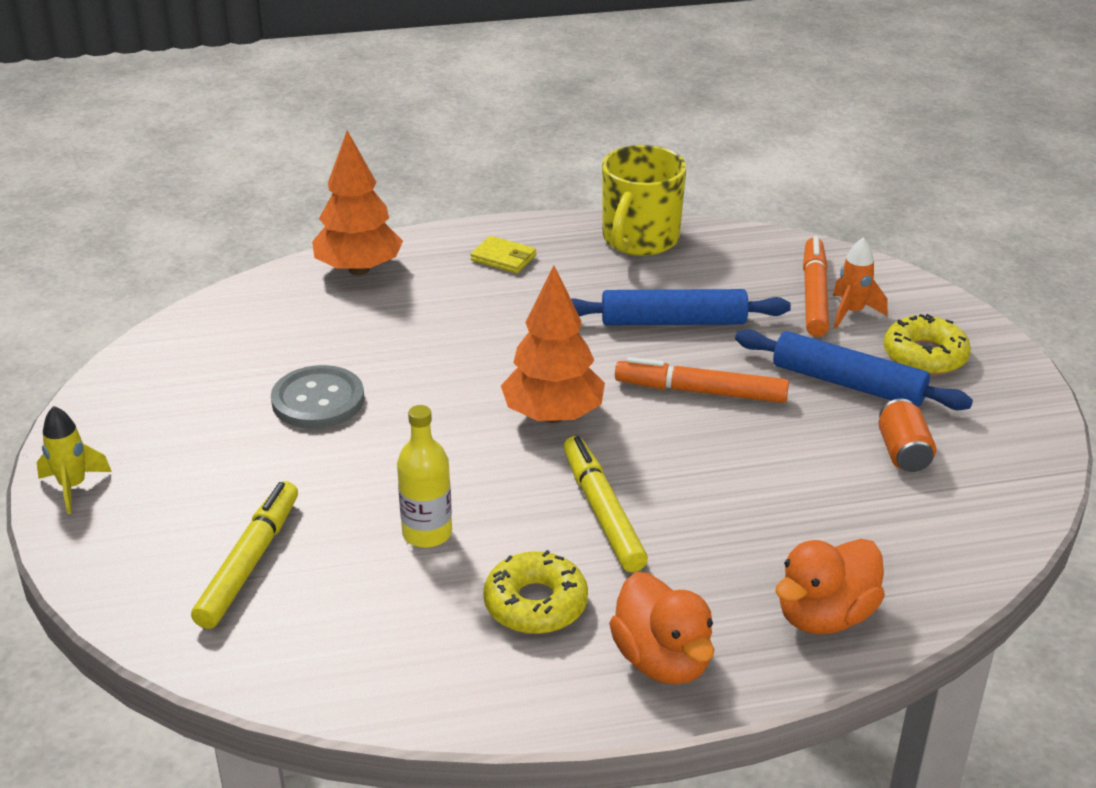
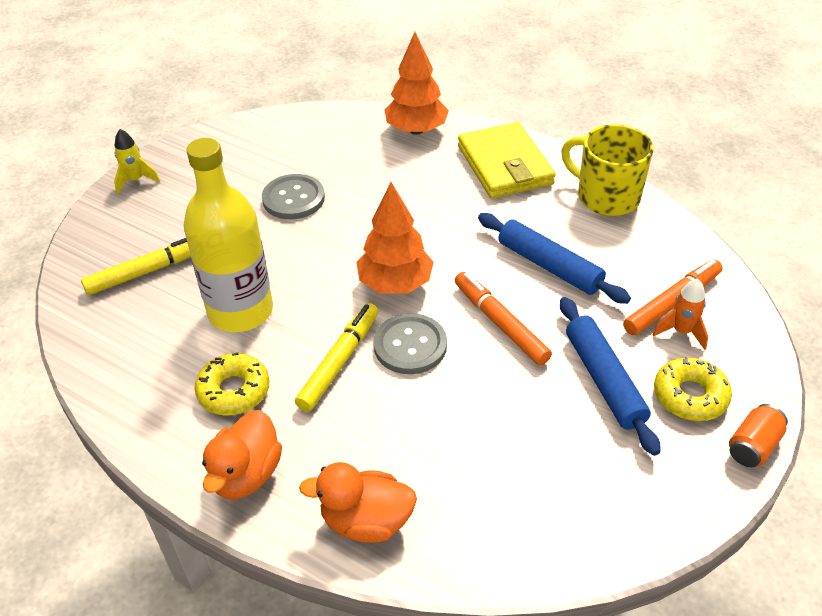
camera: 45 degrees right, 10 degrees up
(427, 533) = (240, 311): yellow bottle -> yellow bottle, size x1.91
(503, 258) = (505, 165): yellow wallet -> yellow wallet, size x2.26
(639, 239) = (606, 197): yellow mug -> yellow mug turned 60 degrees clockwise
(648, 457) = (410, 345): none -> grey button
(903, 452) = (571, 453): orange can -> orange can (753, 446)

